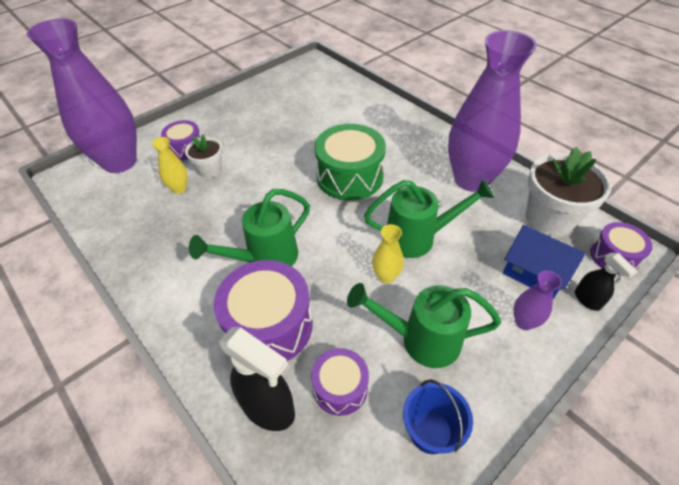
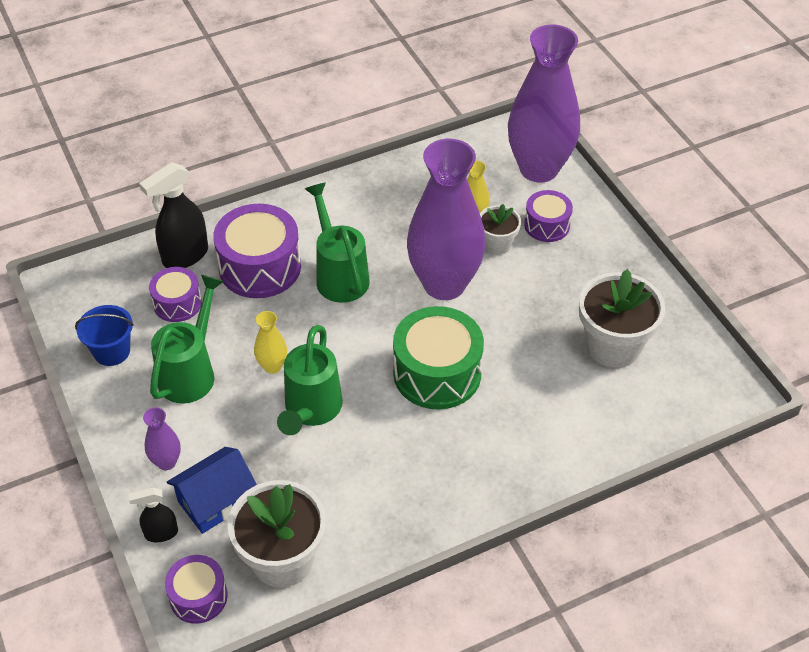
camera: 105 degrees right, 0 degrees up
(294, 106) = (613, 346): none -> white flower pot
(471, 179) = (383, 503): purple vase -> purple vase (444, 284)

